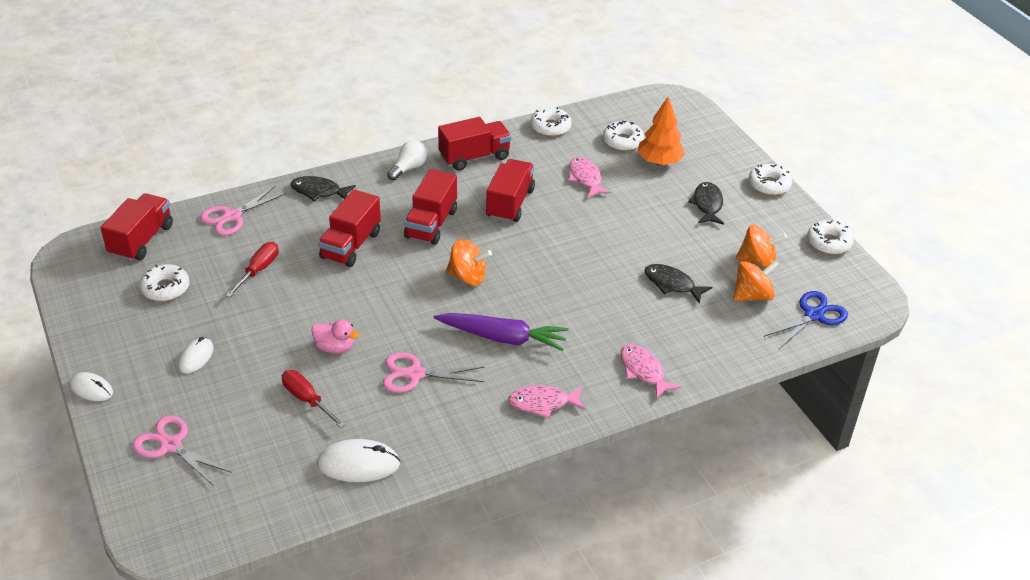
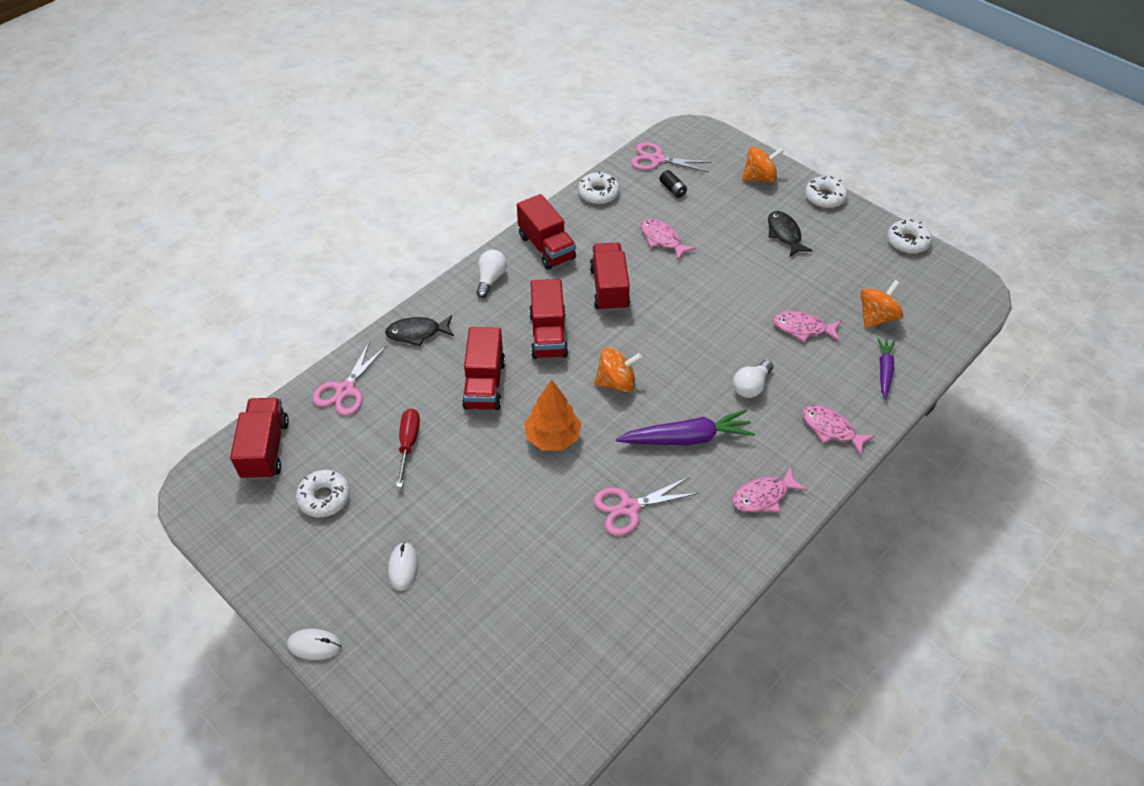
camera: 20 degrees left, 10 degrees up
(171, 445) = (437, 680): pink scissors -> pink scissors (657, 159)
(307, 400) = (542, 575): red screwdriver -> none
(335, 347) = (535, 505): pink duck -> none
(358, 464) = (634, 629): white mouse -> none
(474, 157) = (546, 247): red truck -> red truck turned 105 degrees clockwise
(590, 316) = (751, 386): none -> white light bulb
(622, 141) = (672, 189): white donut -> black battery
(659, 162) = (717, 201): orange tree -> orange tree (553, 437)
(672, 284) = (802, 328): black fish -> pink fish
(730, 340) = (884, 370): none -> purple carrot
(757, 261) = (860, 280): orange spinning top -> orange spinning top (759, 178)
(814, 315) = (938, 320): blue scissors -> none

